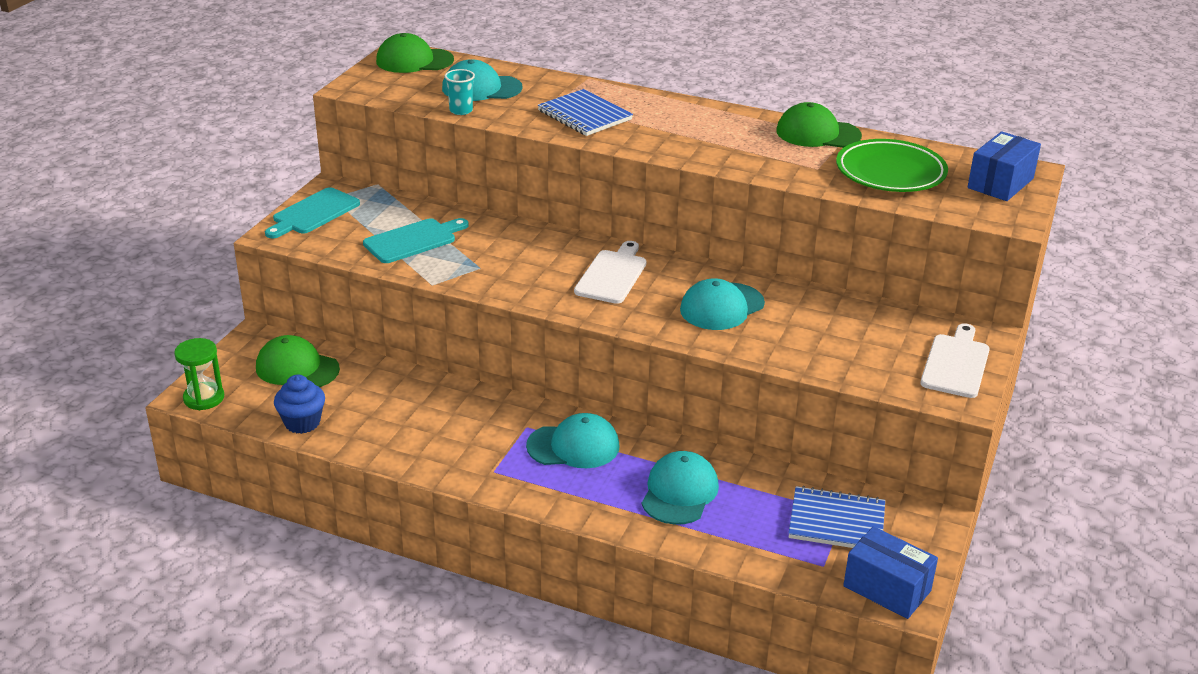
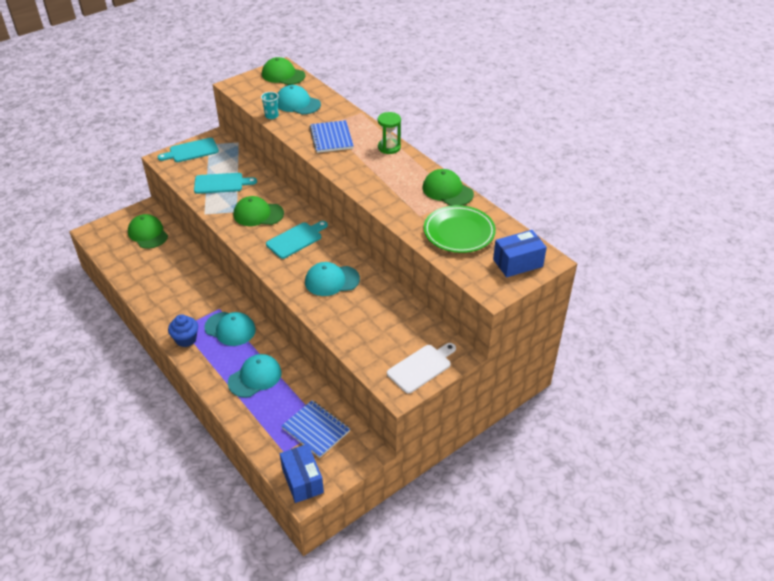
camera: 30 degrees right, 10 degrees up
(204, 398) = (95, 235): green hourglass -> green hourglass (389, 147)
(302, 423) = (123, 265): blue cupcake -> blue cupcake (186, 339)
(518, 261) = (258, 214): none -> green cap
(612, 275) = (296, 239): white cutting board -> turquoise cutting board

